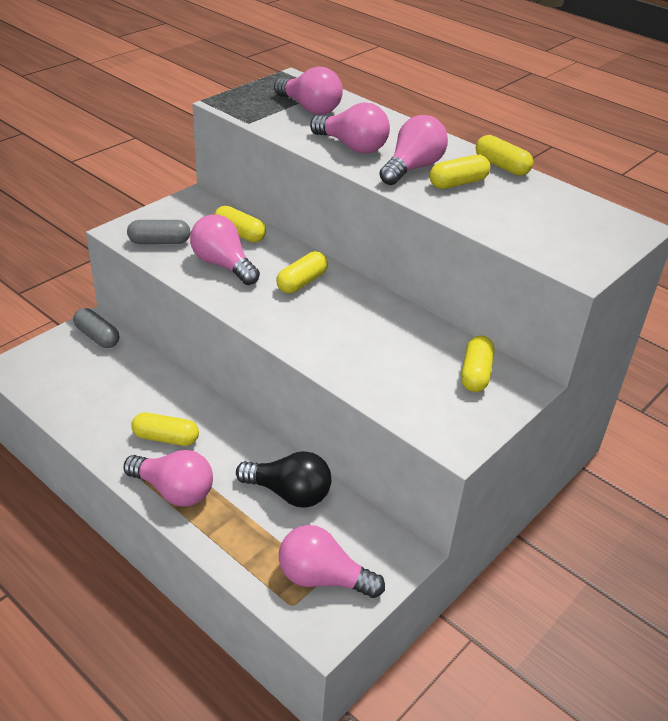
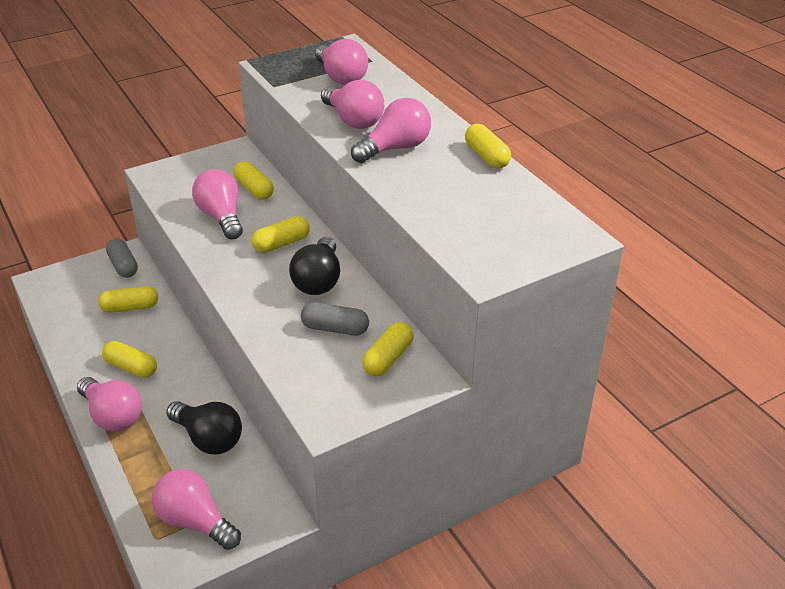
camera: 20 degrees right, 0 degrees up
(159, 242) = (179, 187): grey capsule -> grey capsule (335, 328)
(361, 311) = (318, 280): none -> black light bulb
(458, 183) = (429, 169): yellow capsule -> yellow capsule (130, 307)

